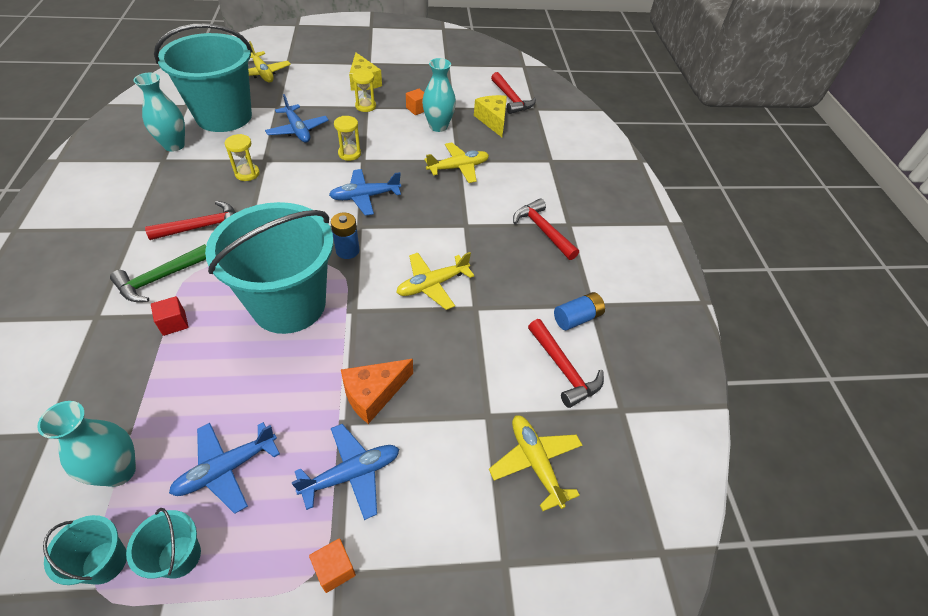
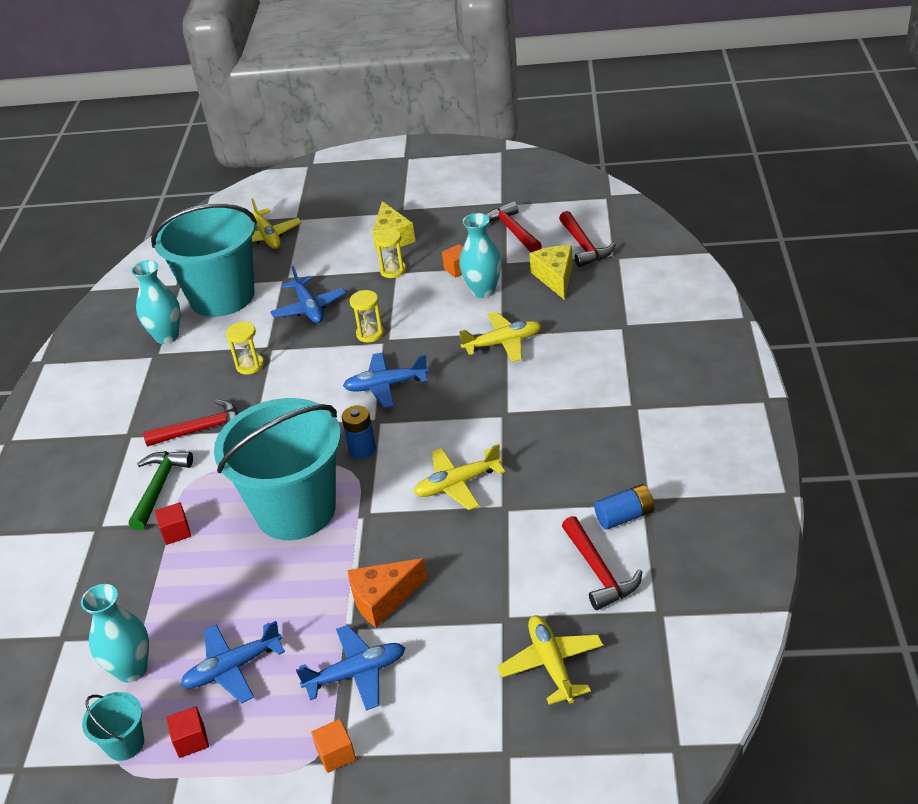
camera: 15 degrees right, 10 degrees down
(160, 279) = (159, 487): green hammer -> green hammer turned 135 degrees clockwise
(179, 556) = (191, 740): turquoise bucket -> red cube
(542, 230) = (599, 415): red hammer -> red hammer (512, 231)

